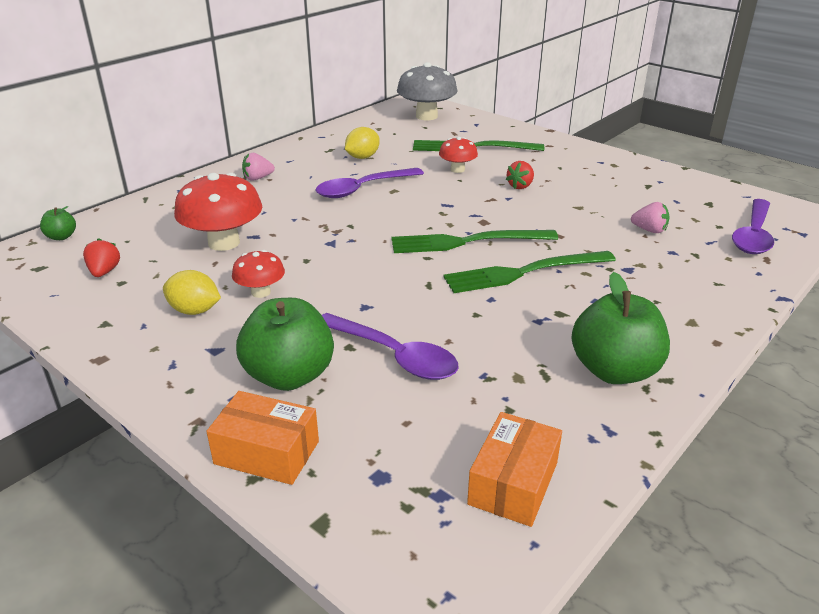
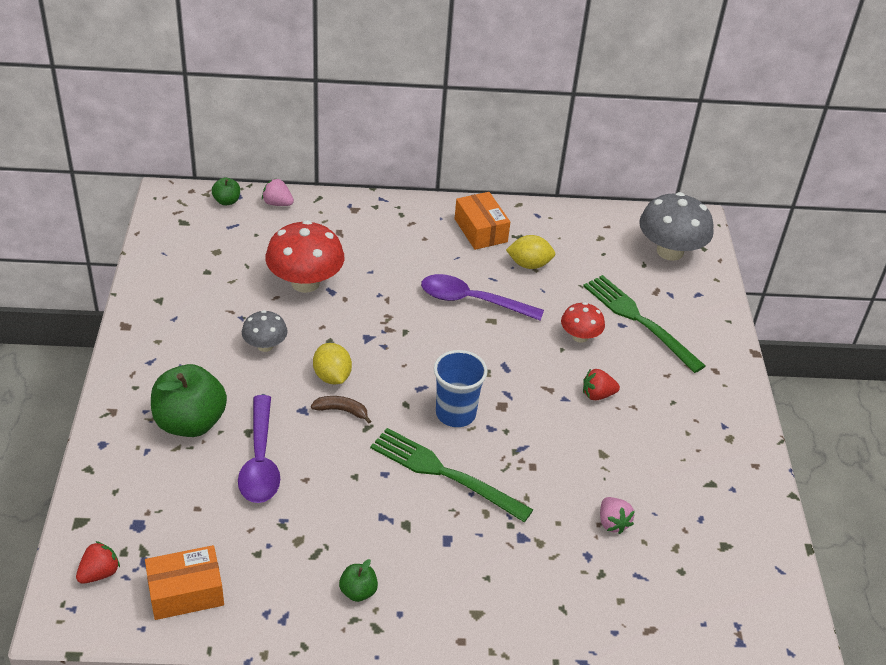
camera: 45 degrees right, 10 degrees up
(104, 272) = (210, 254): red strawberry -> red strawberry (99, 573)
(194, 310) = (212, 329): yellow lemon -> yellow lemon (332, 376)
(258, 178) = (417, 231): pink strawberry -> pink strawberry (277, 203)
(261, 292) = (265, 345): red mushroom -> grey mushroom
(267, 452) = (113, 460): orange box -> orange box (480, 230)
(393, 288) = (342, 411): none -> brown banana
(467, 242) = (455, 413): green fork -> blue cup
(614, 371) = (358, 591): green apple -> green apple, size x0.46
(753, 235) = (690, 604): purple spoon -> none

